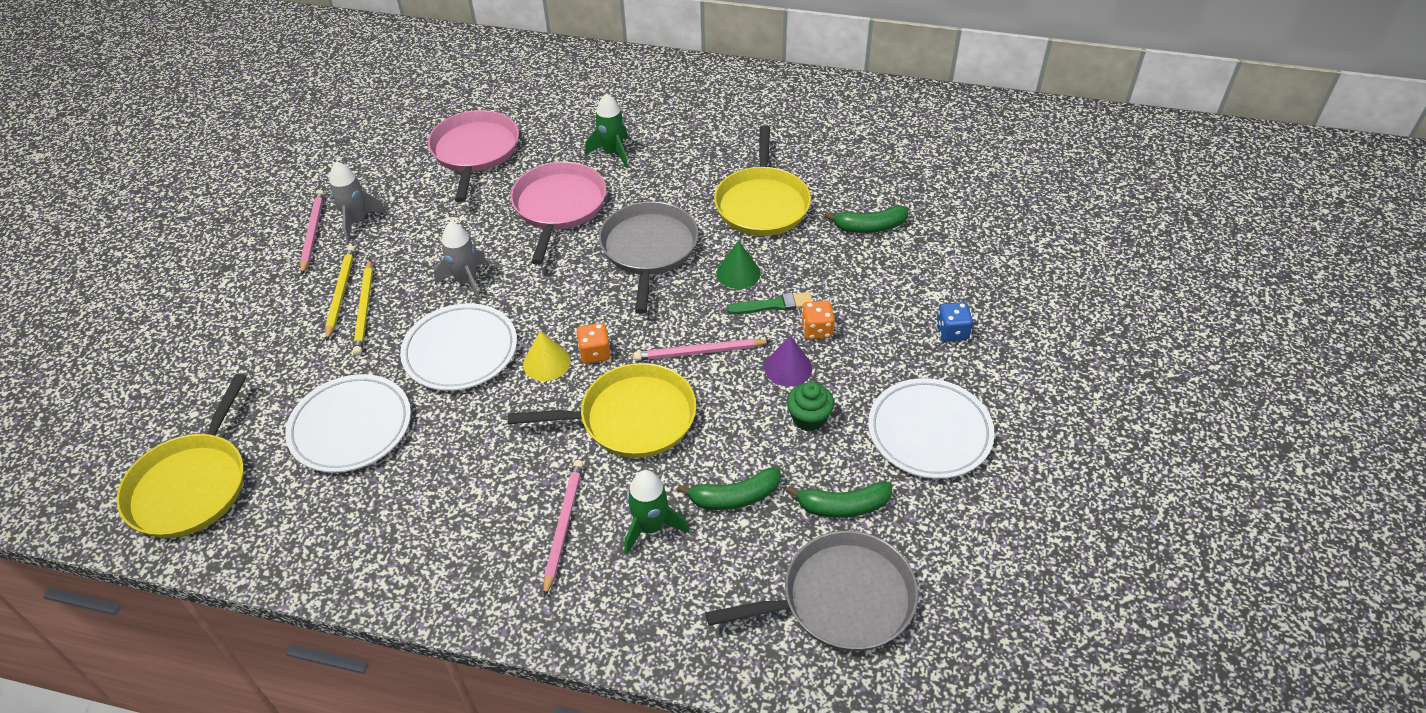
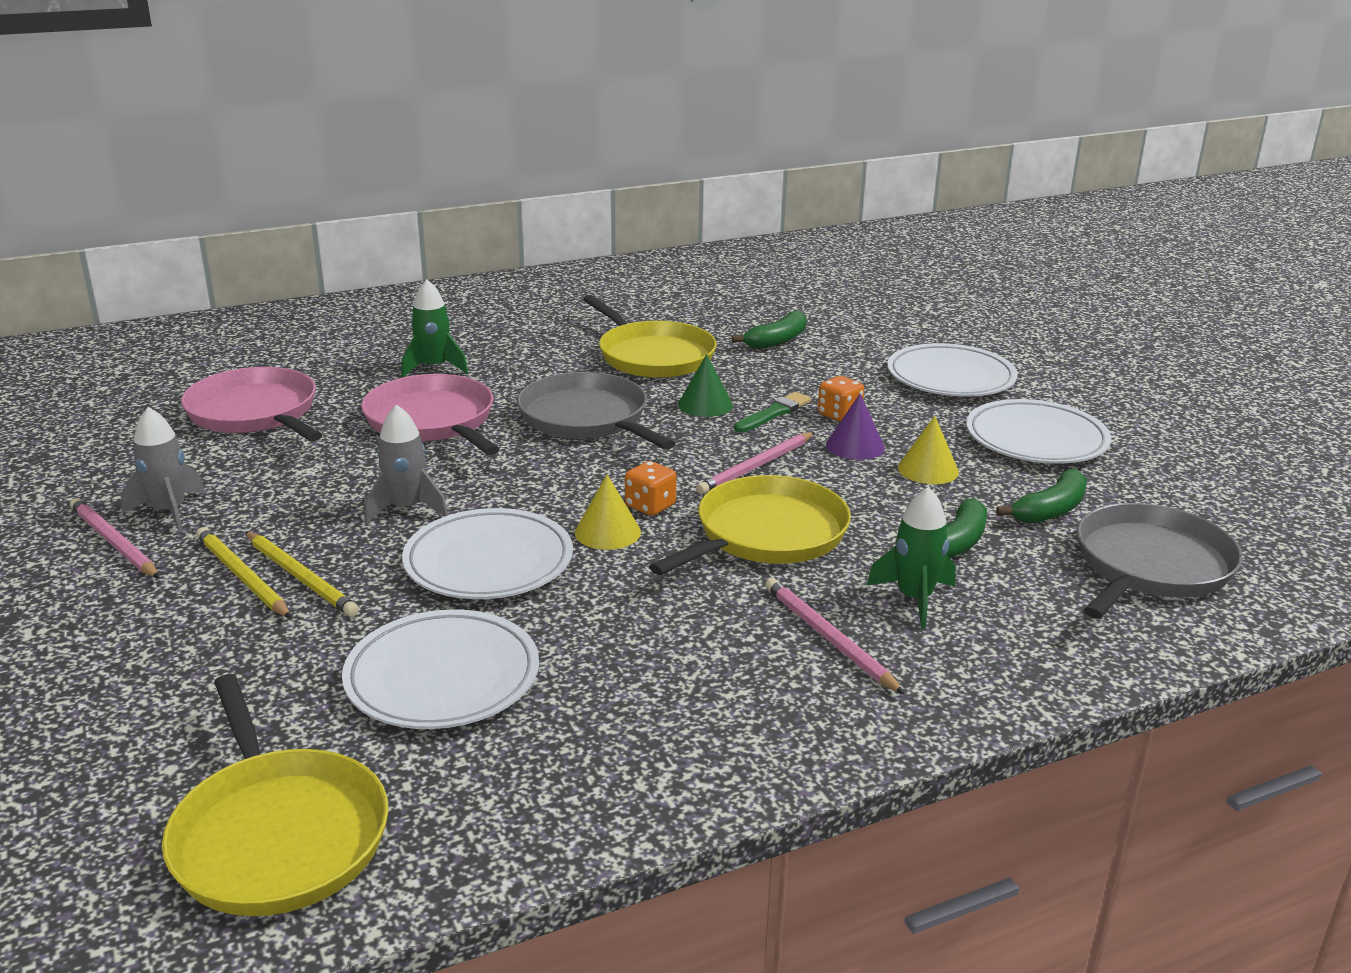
camera: 40 degrees left, 20 degrees down
(809, 418) = (928, 469): green cupcake -> yellow cone
(952, 332) = (950, 378): blue dice -> white plate

